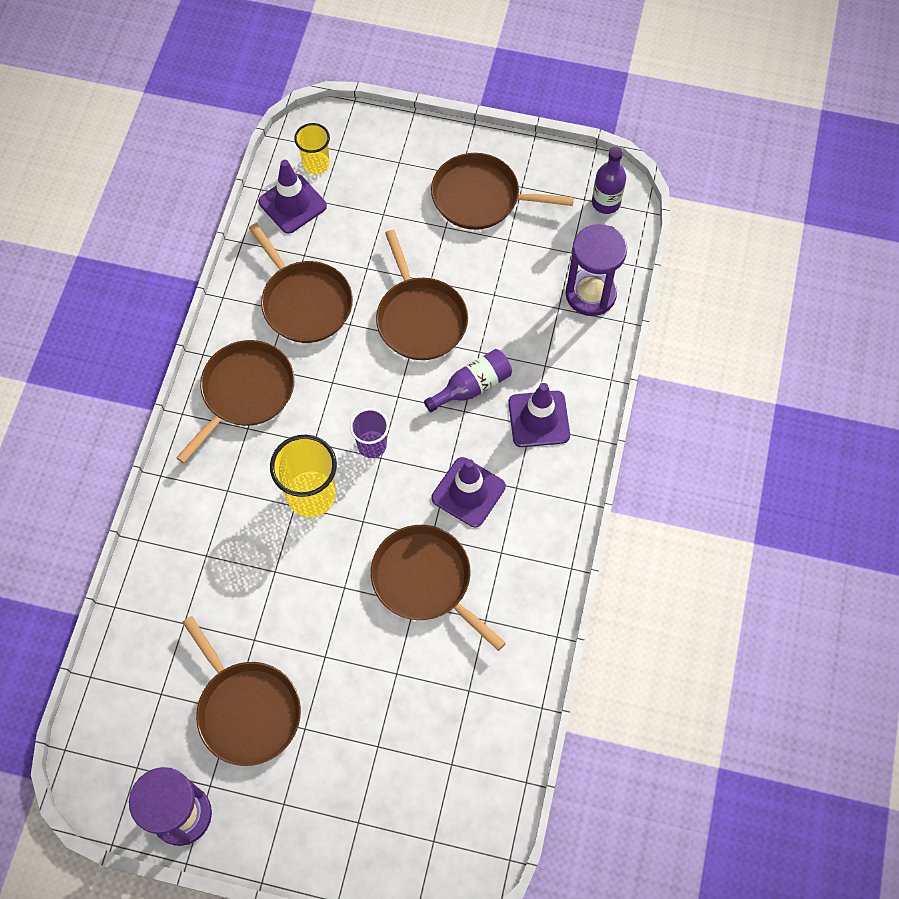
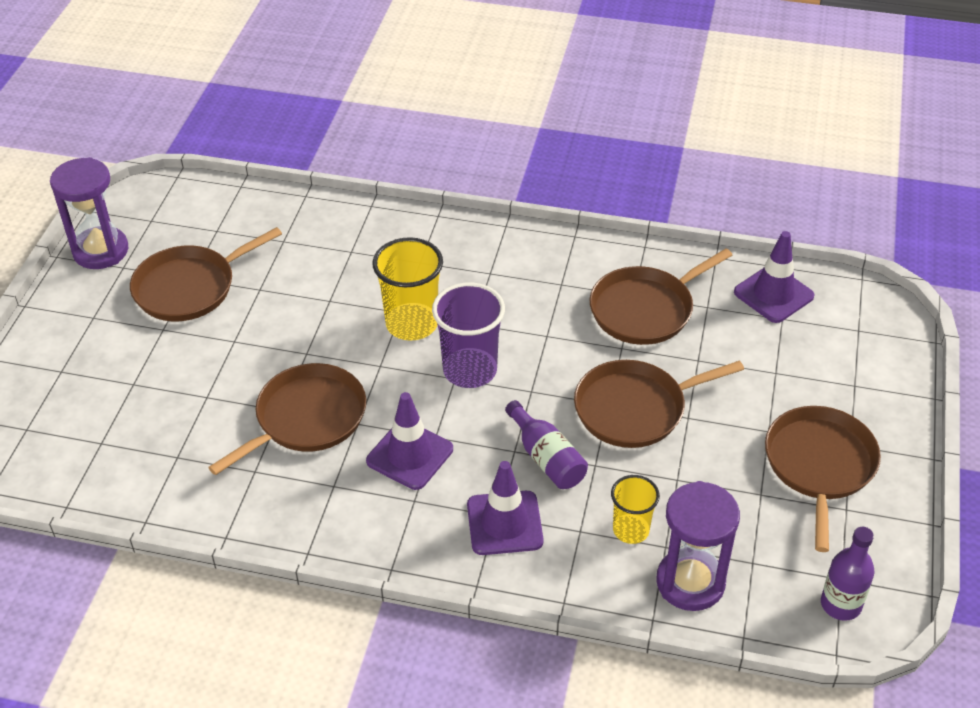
camera: 90 degrees right, 20 degrees down
(245, 392) = (531, 269): brown pan -> none
(316, 164) = (833, 311): yellow cup -> yellow cup (631, 530)
(372, 445) = (470, 370): purple cup -> purple cup, size x1.64

